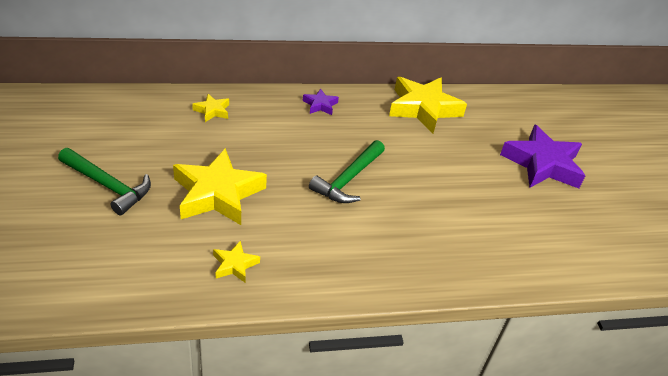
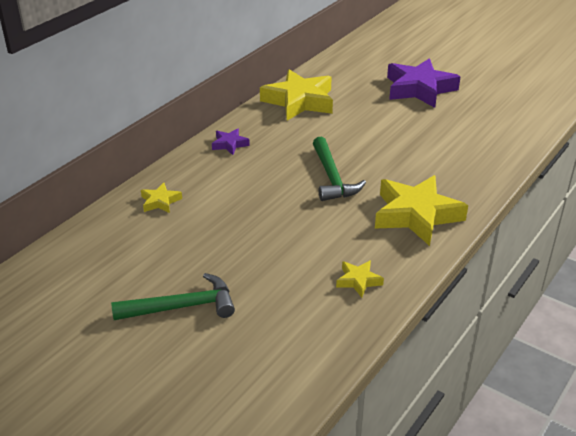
camera: 40 degrees left, 5 degrees down
(217, 193) = (268, 250): yellow star -> yellow star (416, 215)

